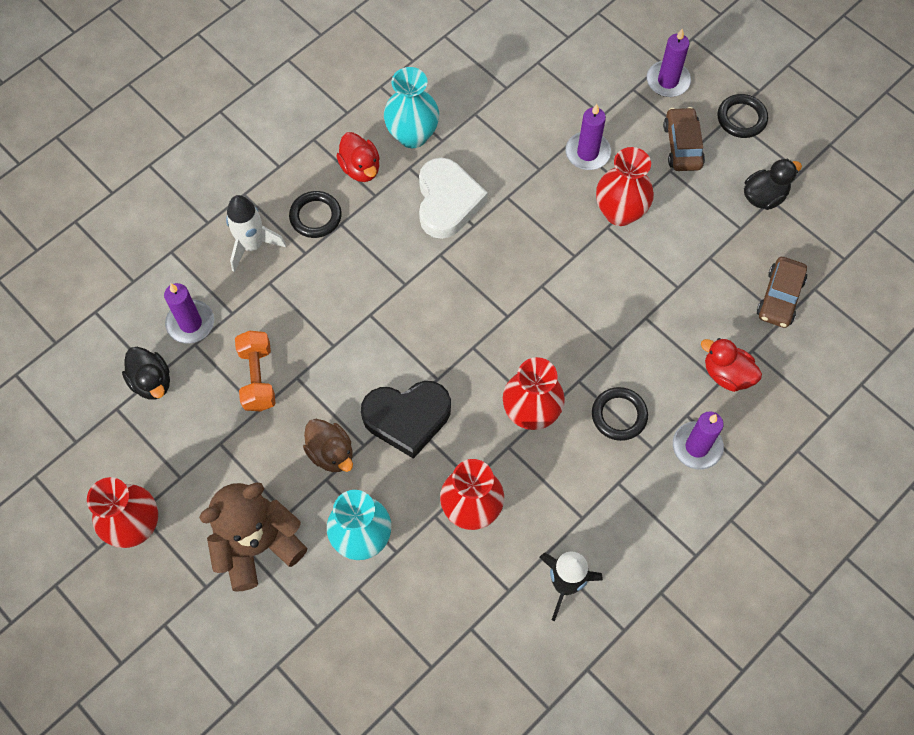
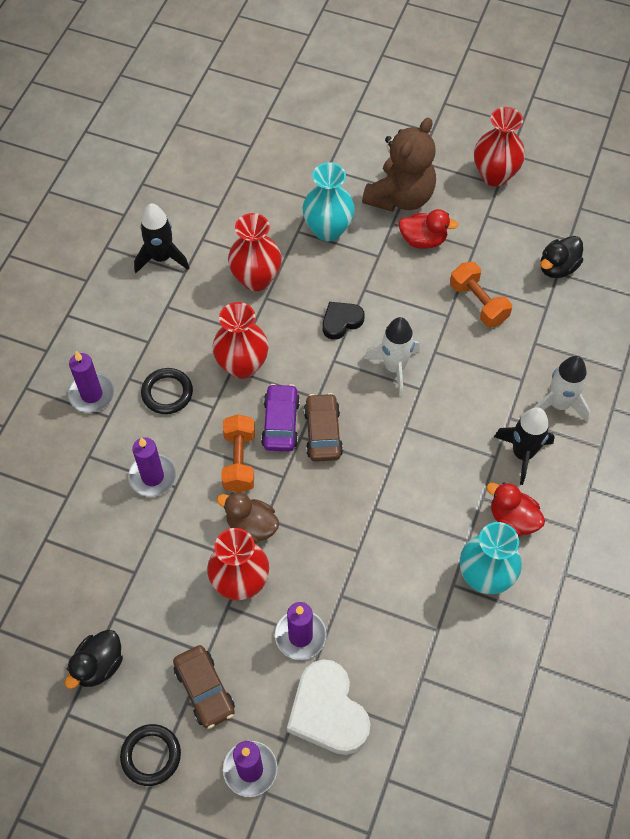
camera: 155 degrees right, 5 degrees down
(152, 382) = (557, 267): black duck -> black duck turned 75 degrees counterclockwise
(190, 323) = (561, 321): purple candle -> purple candle (152, 476)
(315, 216) = (522, 454): black ring -> black rocket
(331, 453) = (385, 274): brown duck -> brown duck (251, 526)
(382, 346) = (394, 367): none -> white rocket
(407, 418) = (341, 321): black heart -> black heart, size x0.57
(447, 202) = (411, 520): white heart -> white heart (328, 712)
(520, 337) = (280, 423): none -> purple car
(576, 317) = (239, 461): none -> orange dumbbell
(726, 374) = (84, 465): red duck -> red duck (423, 240)
(779, 297) = (54, 559): brown car -> brown car (323, 432)

